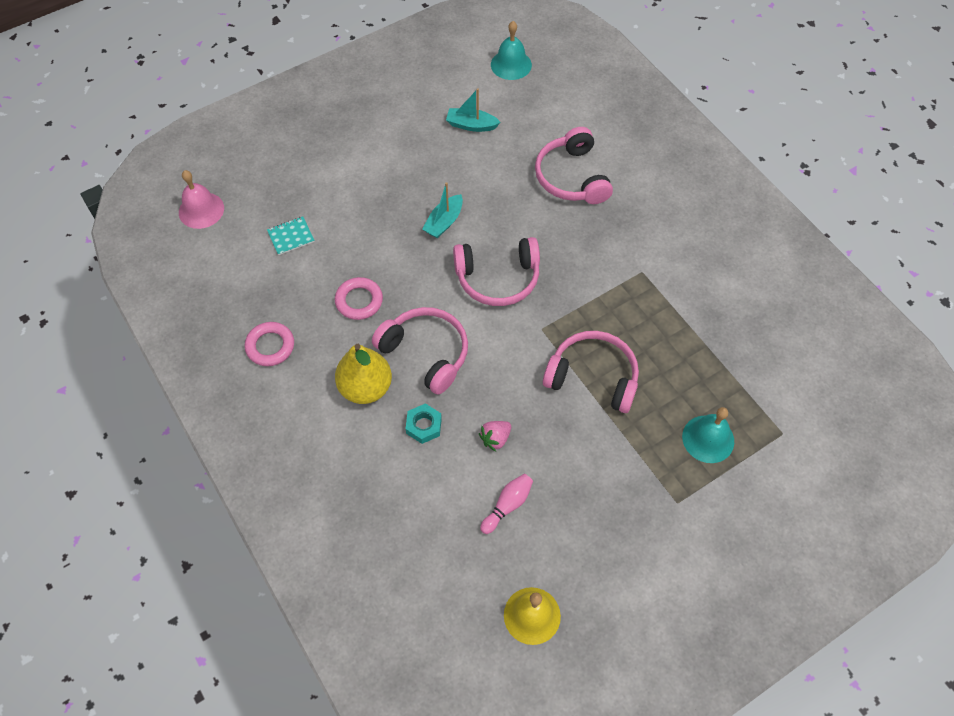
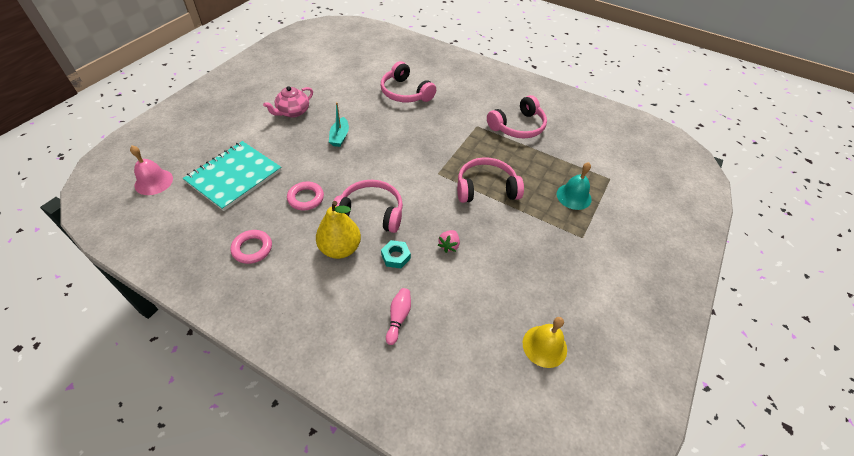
camera: 30 degrees left, 10 degrees down
(291, 236) = (234, 176): turquoise notebook -> turquoise notebook, size x2.43
(403, 159) = (293, 112): none -> pink teapot
(471, 125) = (327, 84): turquoise boat -> none
(498, 278) = (393, 156): pink headphones -> pink headphones (518, 126)
(507, 505) = (483, 282): pink bowling pin -> pink bowling pin (398, 317)
(511, 64) = (334, 50): turquoise bell -> none

